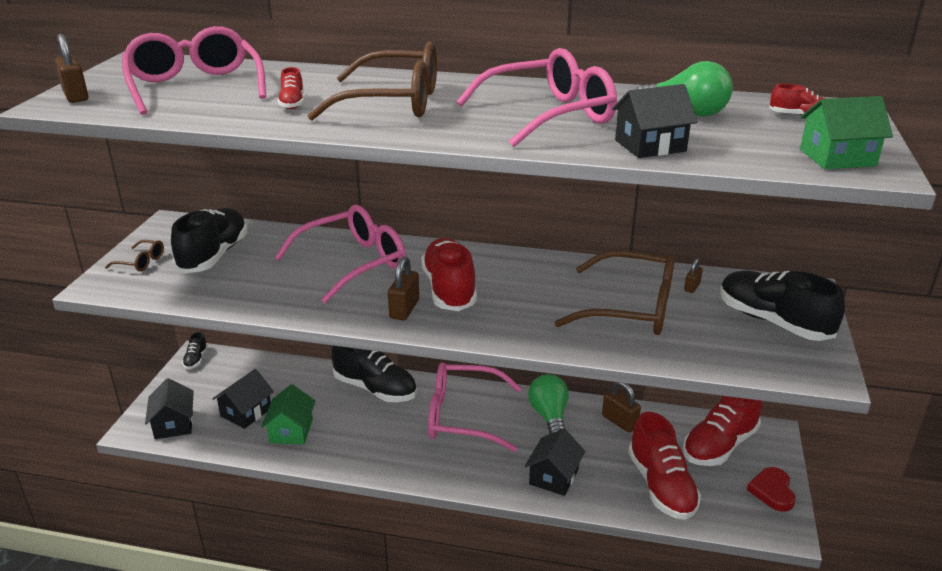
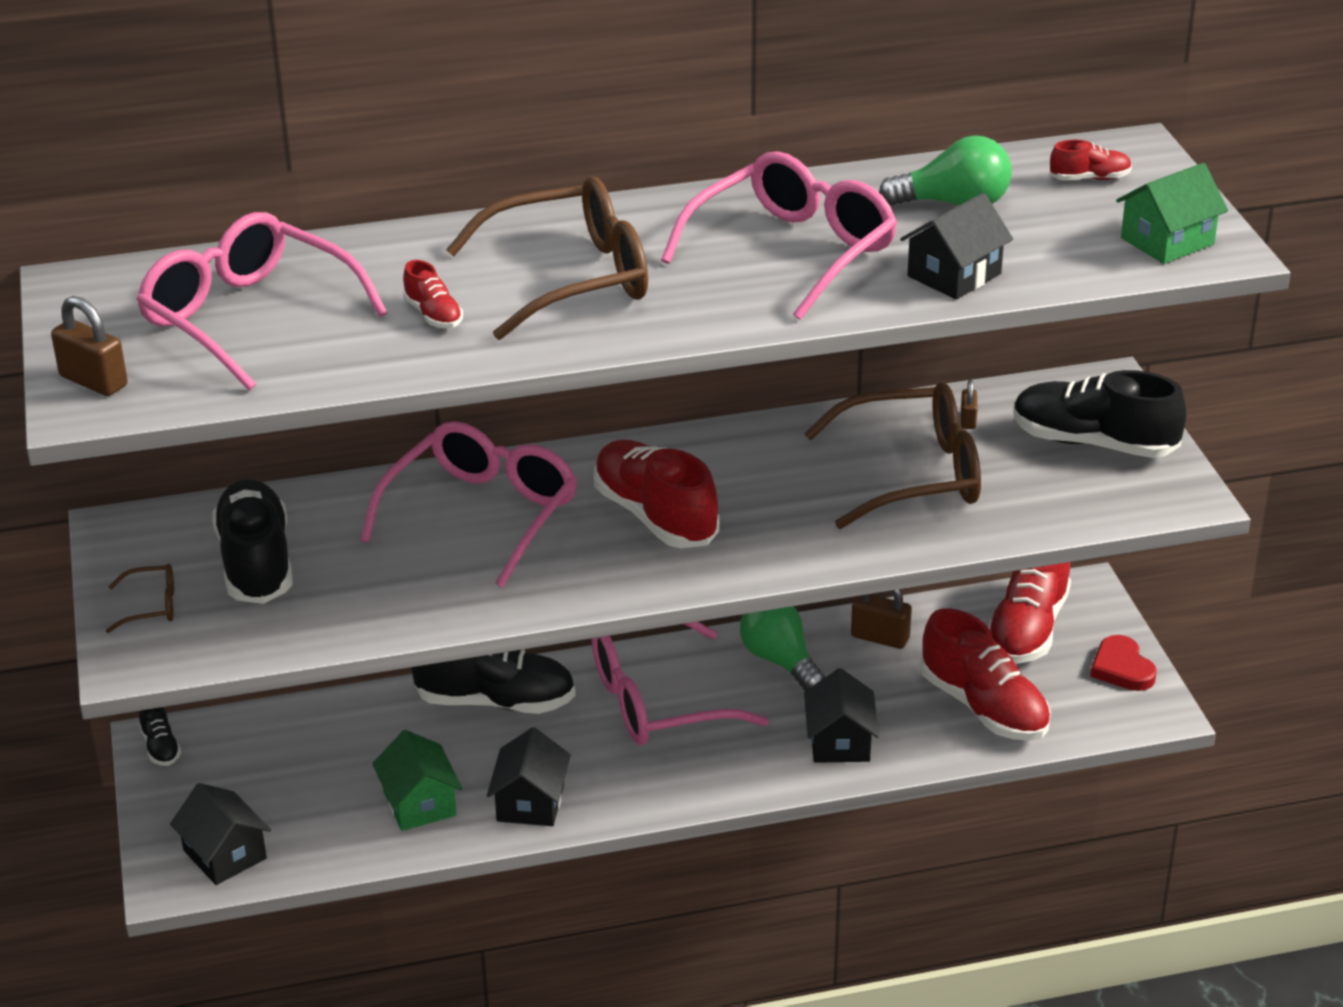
camera: 25 degrees left, 5 degrees up
(246, 412) = (324, 800): black house -> black house (530, 802)
(404, 309) = (619, 563): brown padlock -> none

